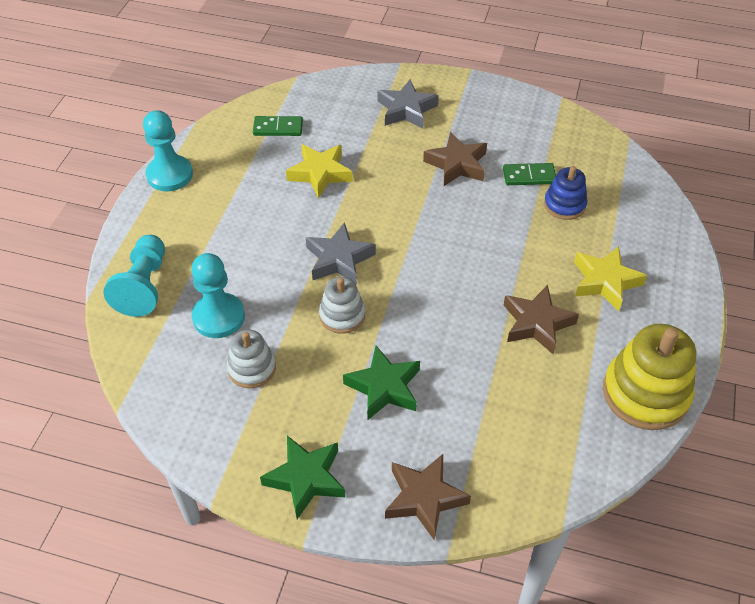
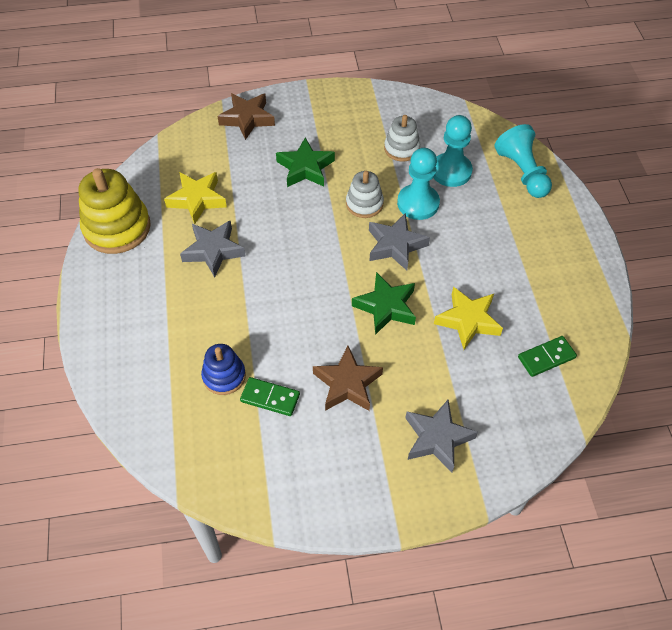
camera: 155 degrees right, 5 degrees up
(170, 175) = (594, 267): turquoise pawn -> turquoise pawn (418, 203)
(306, 479) = (324, 105): green star -> green star (386, 307)
(529, 176) = (270, 398): green domino -> green domino turned 45 degrees clockwise
(537, 323) = (213, 251): brown star -> grey star
(605, 282) = (166, 308): yellow star -> yellow star (197, 200)

